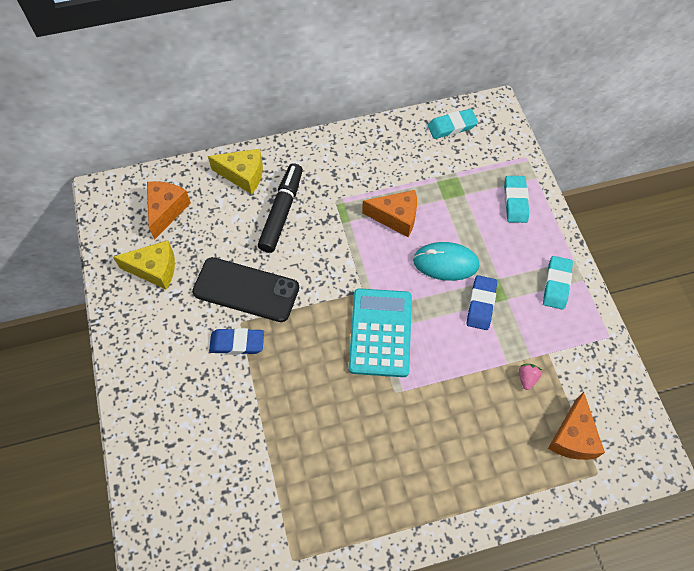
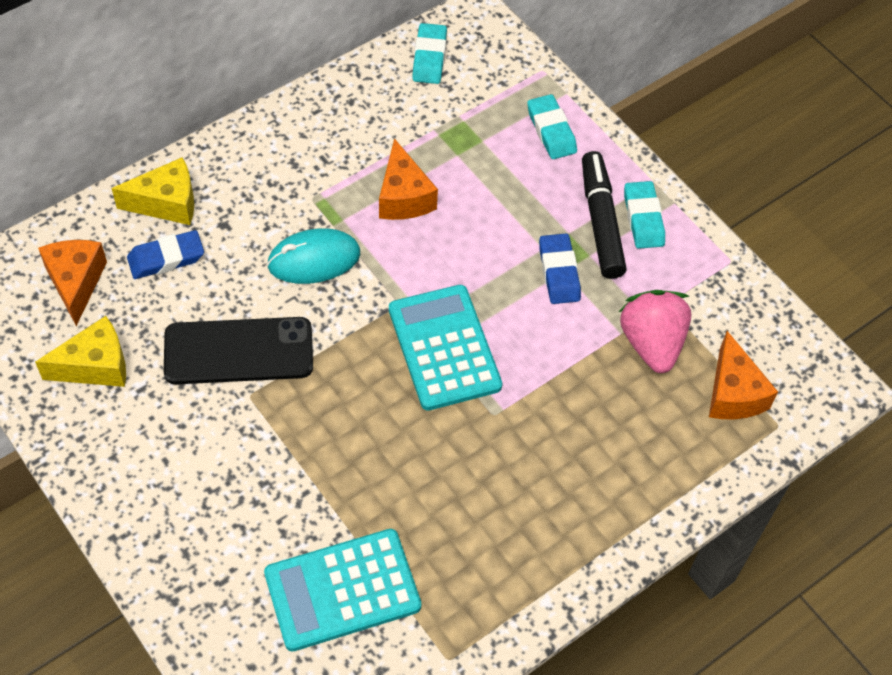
camera: 25 degrees left, 5 degrees down
(237, 343) = (257, 423): blue eraser -> blue eraser (166, 258)
(243, 481) = (342, 590): none -> turquoise calculator
(281, 212) = (243, 236): black marker -> black marker (600, 222)
(396, 217) = (403, 197): orange cheese -> orange cheese turned 90 degrees clockwise
(445, 263) = (493, 235): turquoise mouse -> turquoise mouse (314, 259)
(452, 126) = (429, 57): turquoise eraser -> turquoise eraser turned 45 degrees counterclockwise
(527, 378) = (651, 343): pink strawberry -> pink strawberry, size x2.35

